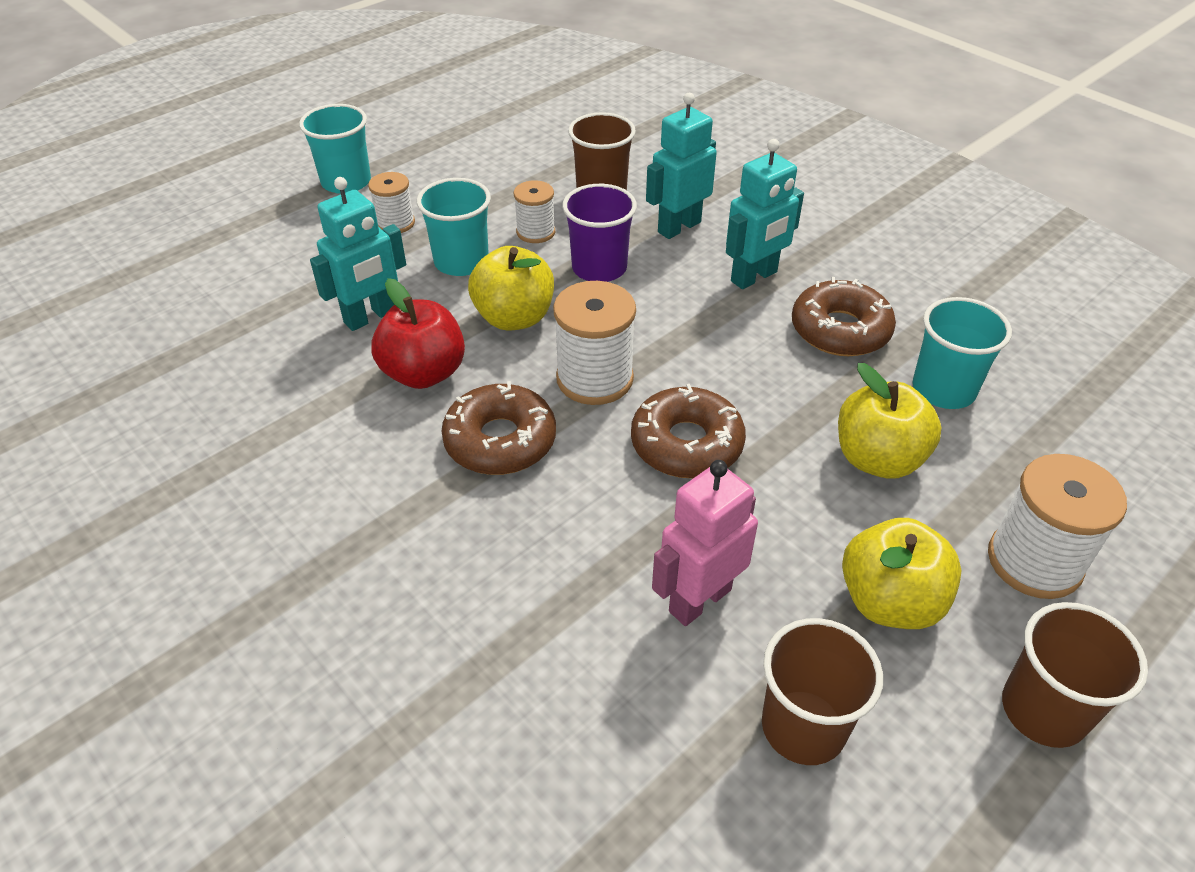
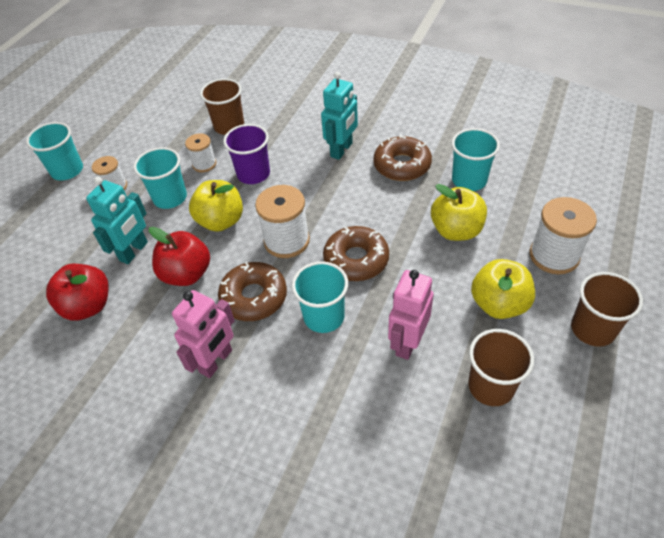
camera: 20 degrees left, 5 degrees up
(268, 367) = (88, 306): none -> red apple
(394, 510) = (216, 361): none -> pink robot
(588, 509) = (324, 316): none -> turquoise cup
(679, 227) = (285, 134): turquoise robot -> none

